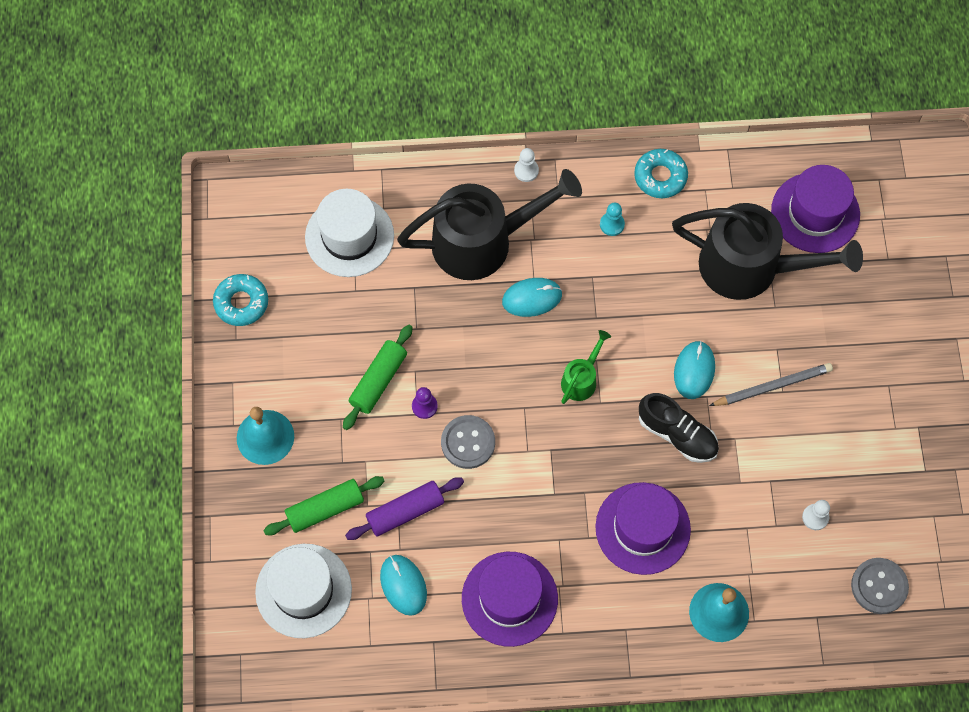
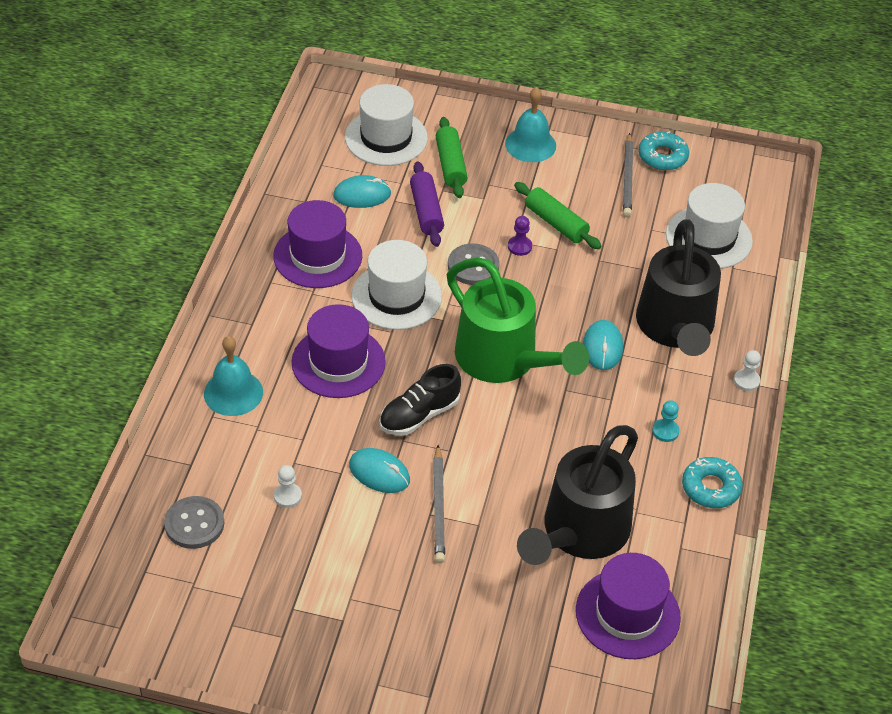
camera: 105 degrees right, 20 degrees down
(286, 329) = (627, 178): none -> grey pencil
(536, 502) = (396, 296): none -> white hat
(581, 379) = (505, 361): green watering can -> green watering can, size x2.27
(694, 371) = (480, 448): turquoise mouse -> turquoise mouse (379, 473)

